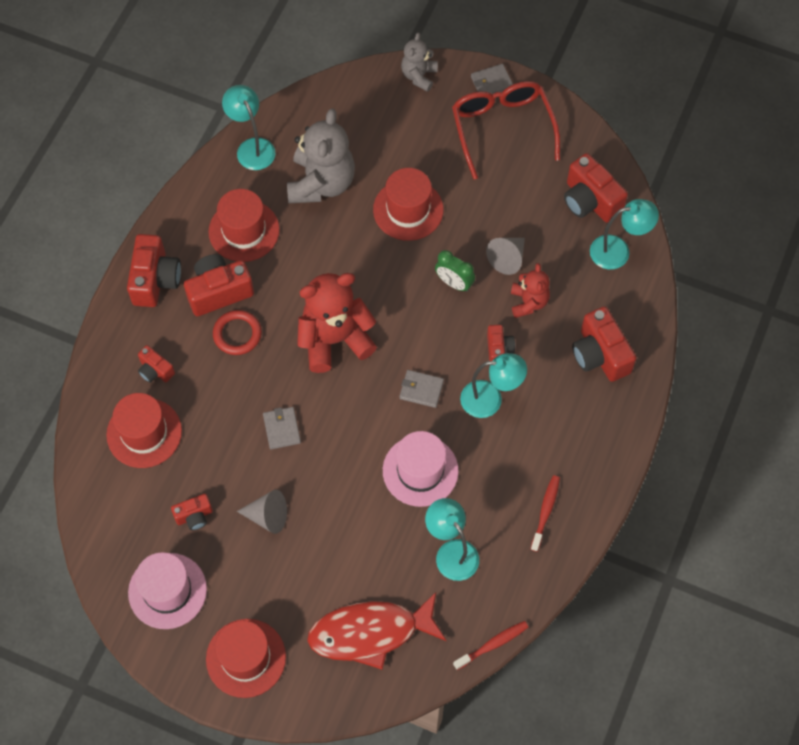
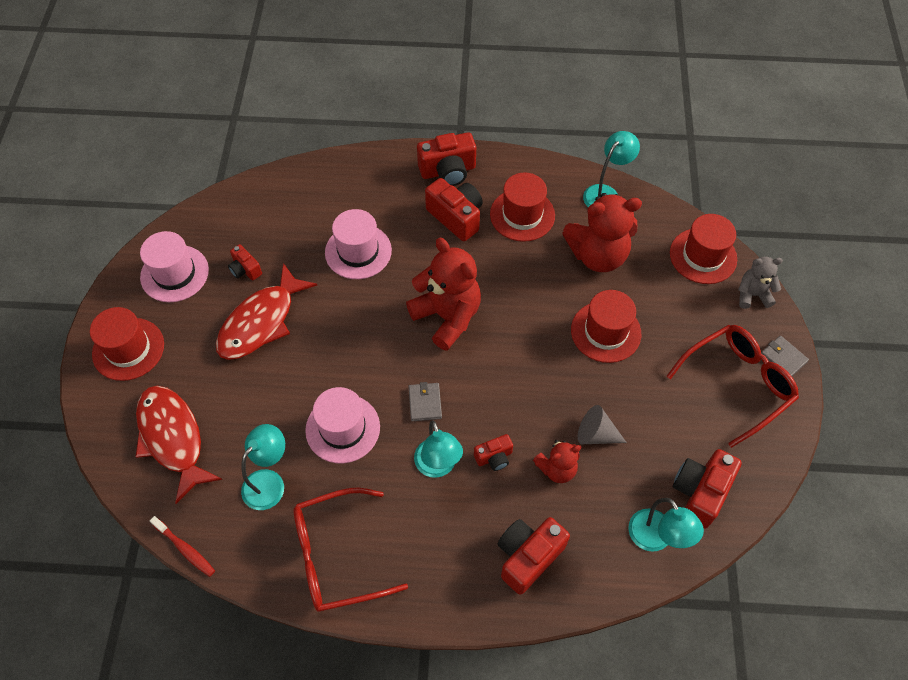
camera: 70 degrees right, 5 degrees down
(144, 433) = (308, 210): red hat -> red hat (703, 256)
(155, 370) = (366, 199): red camera -> none
(220, 398) = (358, 251): none -> pink hat
(237, 334) = (422, 243): red ring -> none
(267, 516) = (261, 322): grey cone -> red fish
(282, 429) = (346, 305): grey wallet -> none
(321, 183) = (597, 255): grey teddy bear -> red teddy bear
(454, 283) = (547, 395): green clock -> none
(545, 511) = (336, 556): red toothbrush -> red glasses

